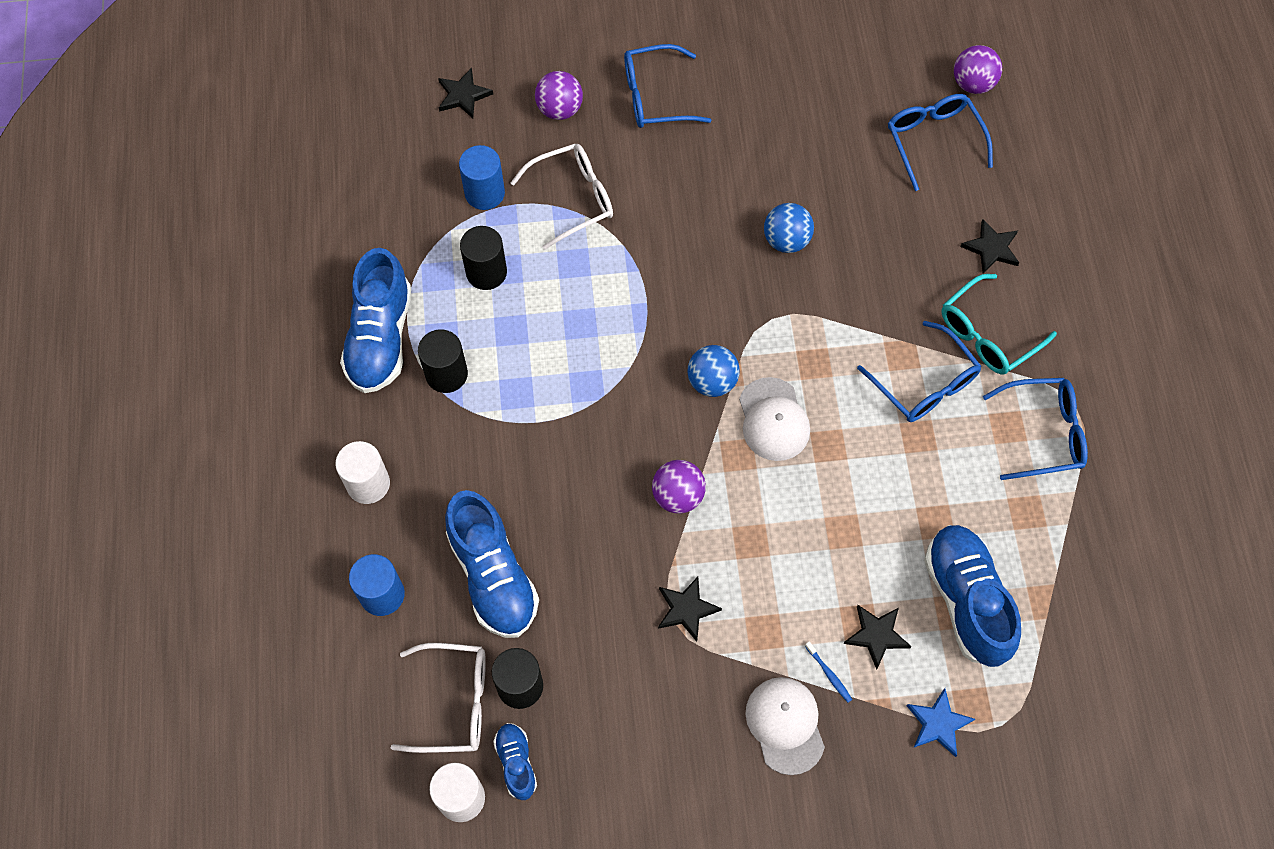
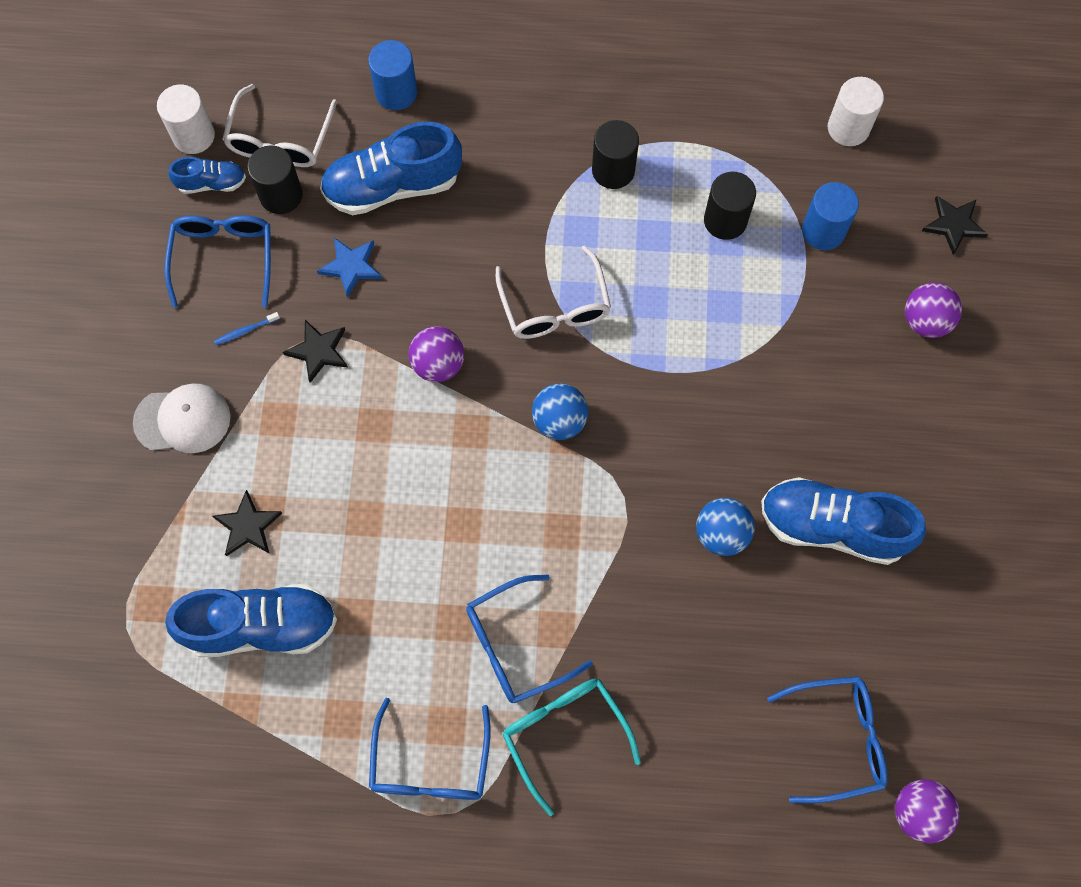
camera: 100 degrees right, 5 degrees up
(368, 484) = (509, 91): white cylinder -> white cylinder (848, 128)
(380, 338) = (664, 116): blue shoe -> blue shoe (832, 527)
(573, 198) = (805, 317): white glasses -> white glasses (555, 307)
(655, 96) = (933, 425): blue glasses -> blue glasses (224, 257)
(773, 419) = (503, 474): white cap -> none
(829, 674) = (221, 471): blue toothbrush -> blue toothbrush (246, 331)
(938, 723) = (144, 565): blue star -> blue star (351, 267)
(991, 248) = (677, 770): black star -> none

